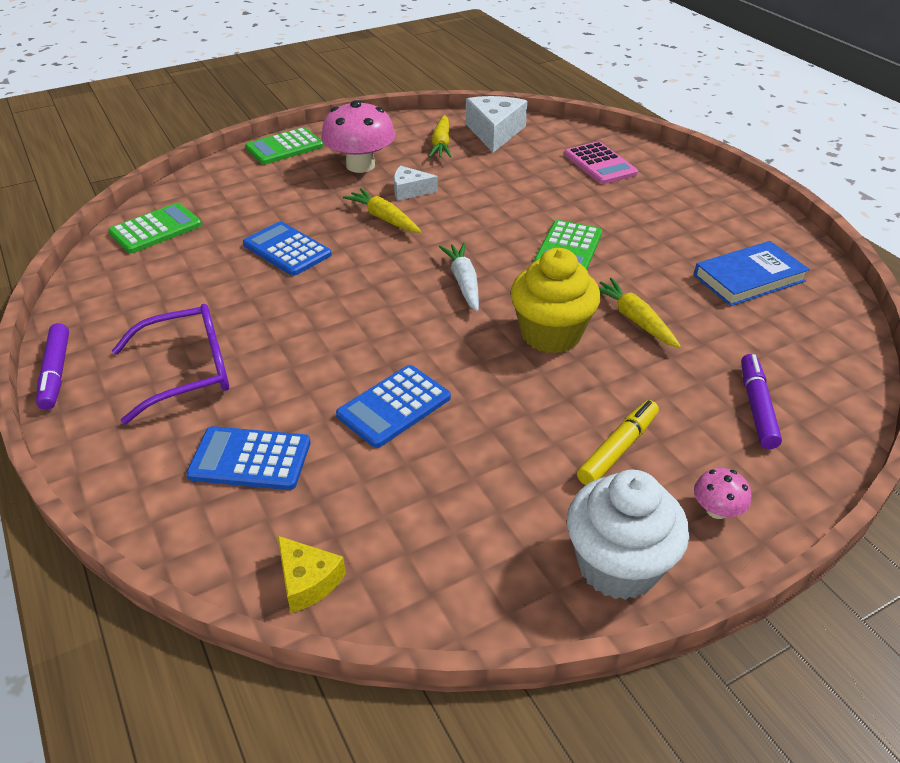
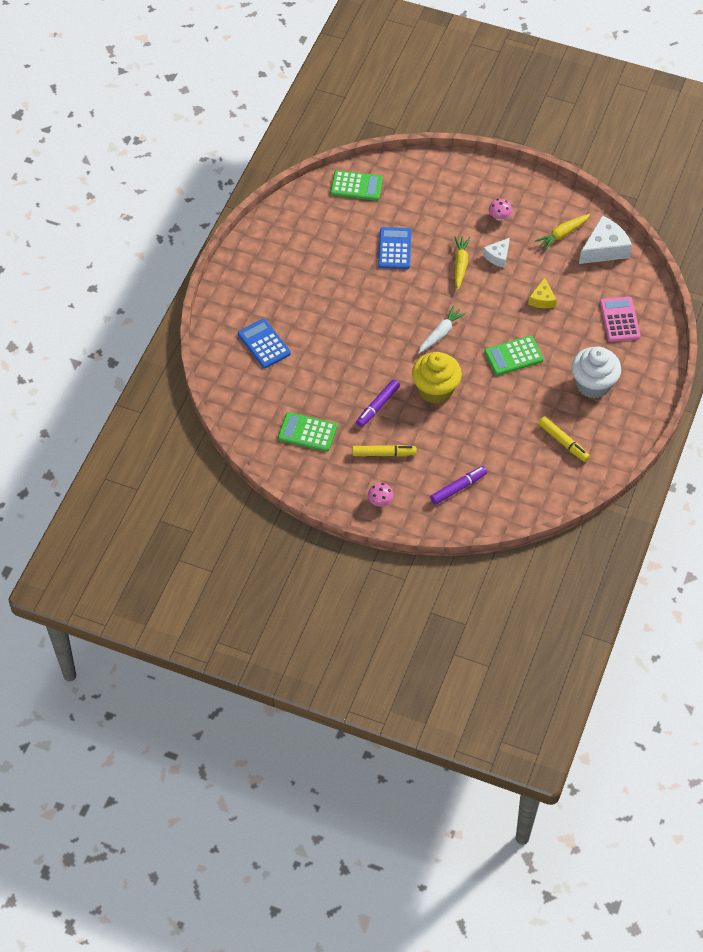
camera: 50 degrees right, 15 degrees up
(56, 372) = (241, 244): purple marker -> purple marker (378, 406)
(188, 371) = (285, 285): purple glasses -> none
(284, 147) = (481, 169): green calculator -> green calculator (307, 432)
(307, 581) = (232, 403): yellow cheese -> yellow cheese (542, 299)
(360, 165) = (499, 217): pink mushroom -> pink mushroom, size x0.46
(394, 406) = (334, 367): blue calculator -> none
(410, 191) = (497, 256): white cheese -> white cheese turned 105 degrees counterclockwise
(600, 164) = (619, 320): pink calculator -> pink calculator turned 150 degrees clockwise
(617, 566) = (323, 485): white cupcake -> white cupcake (593, 384)
(634, 319) = (479, 414): yellow carrot -> none
(749, 278) = (563, 442): blue book -> yellow marker

